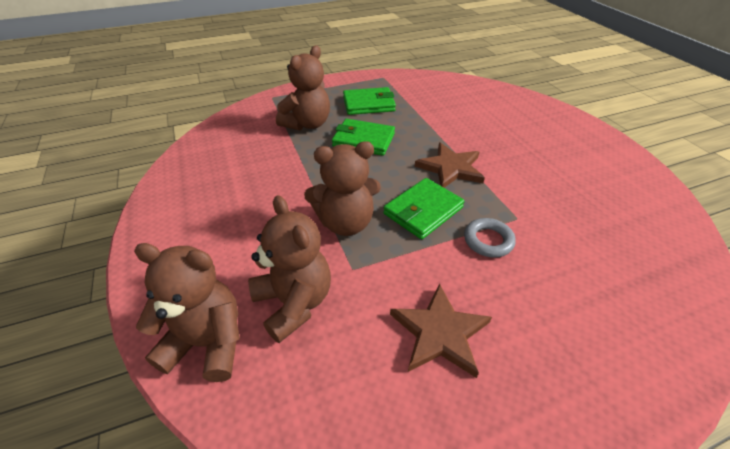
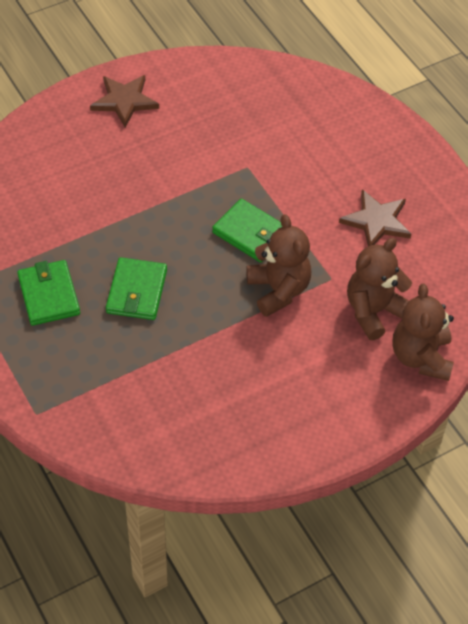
camera: 100 degrees left, 10 degrees up
(307, 124) = (107, 355): brown teddy bear -> none
(450, 168) = (180, 212): brown star -> brown star (124, 101)
(488, 240) = (280, 189): grey ring -> none

